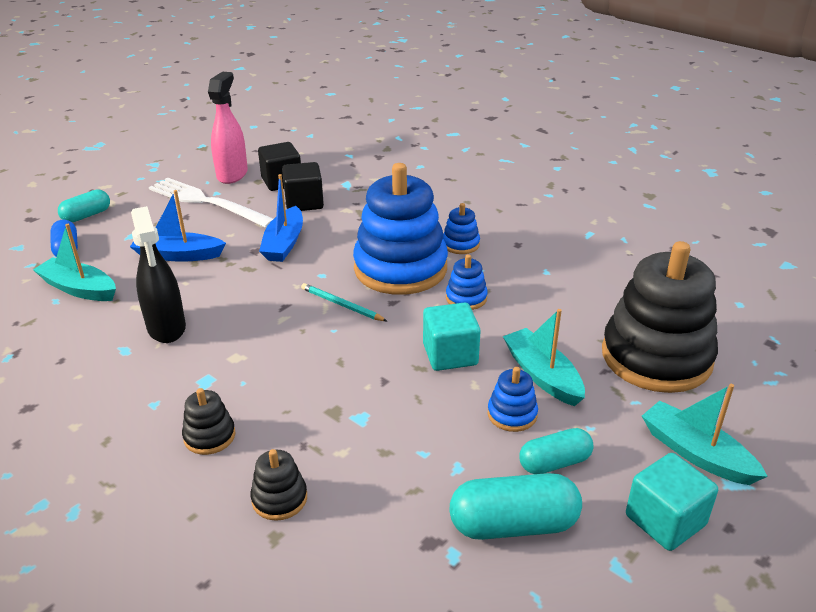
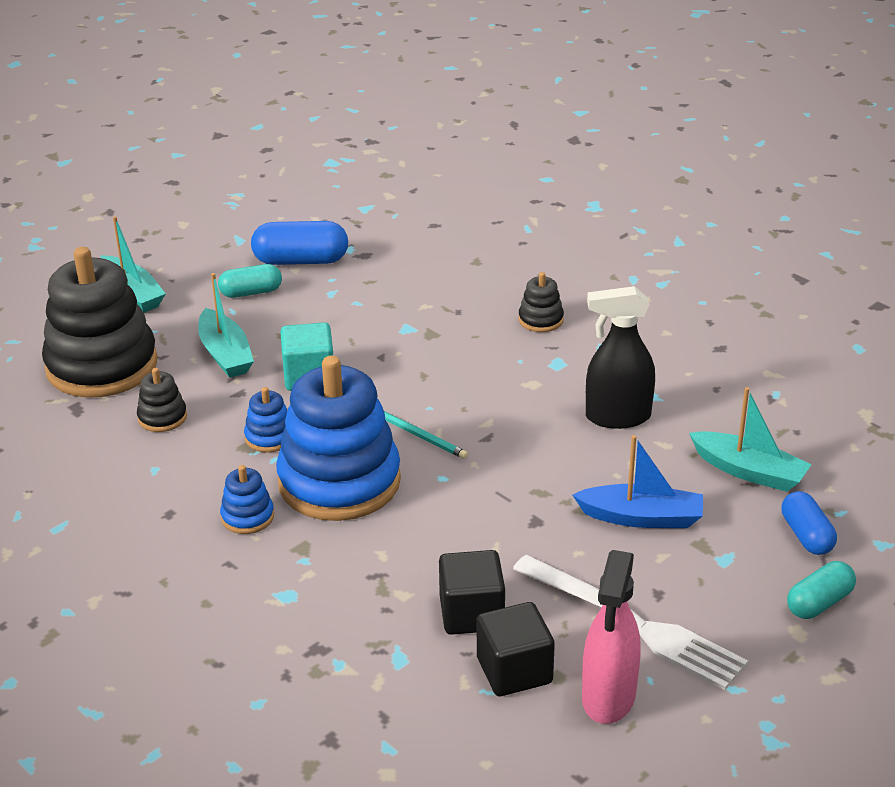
camera: 175 degrees left, 0 degrees up
(166, 328) = (617, 417): black spray bottle -> black spray bottle turned 75 degrees counterclockwise
(279, 498) = (475, 280): black stacking toy -> black stacking toy (162, 417)
(284, 243) = (496, 530): blue boat -> none
(512, 414) = (270, 325): blue stacking toy -> none
(513, 525) = (301, 261): turquoise capsule -> blue capsule
(665, 520) = (189, 259): turquoise cube -> none

